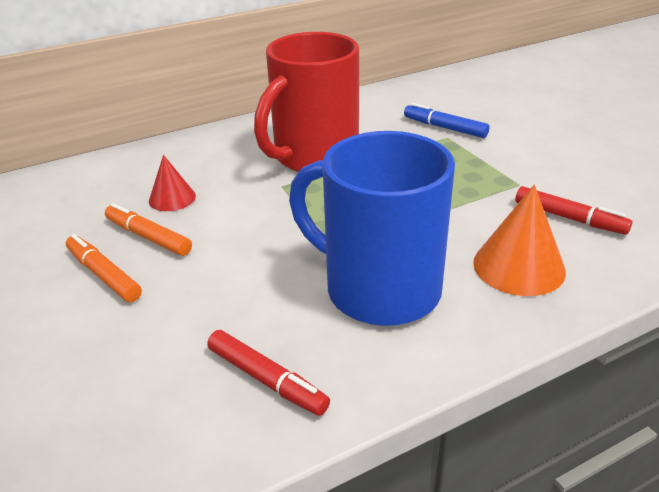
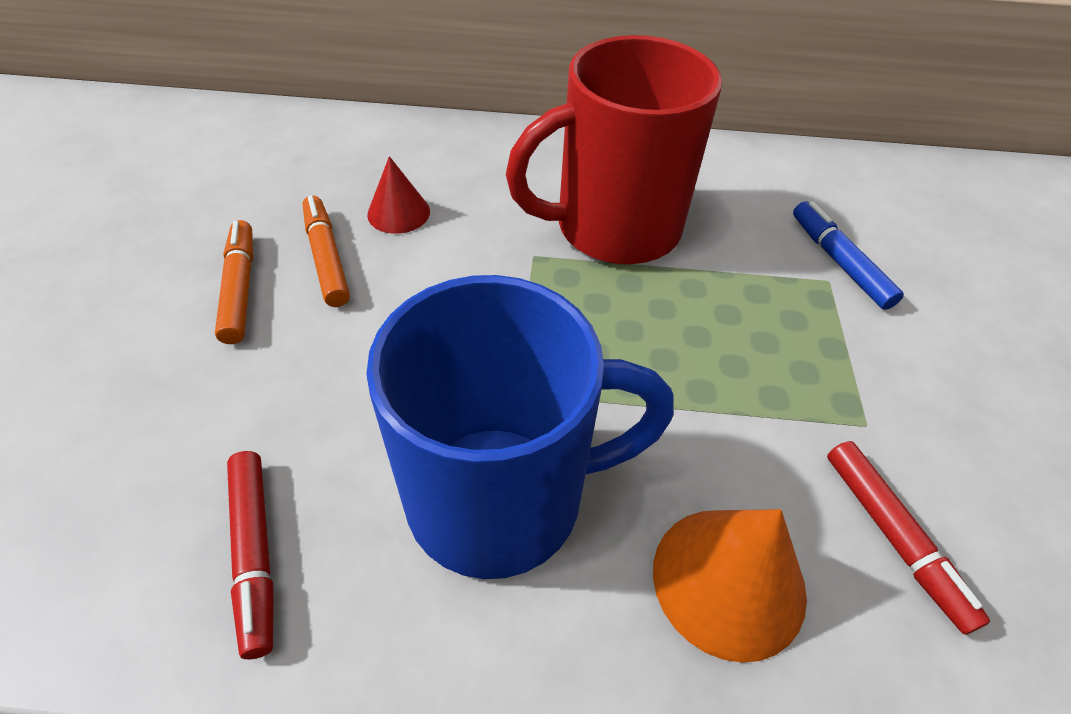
camera: 30 degrees right, 15 degrees up
(379, 289) = (502, 496): blue mug -> blue mug turned 105 degrees clockwise

